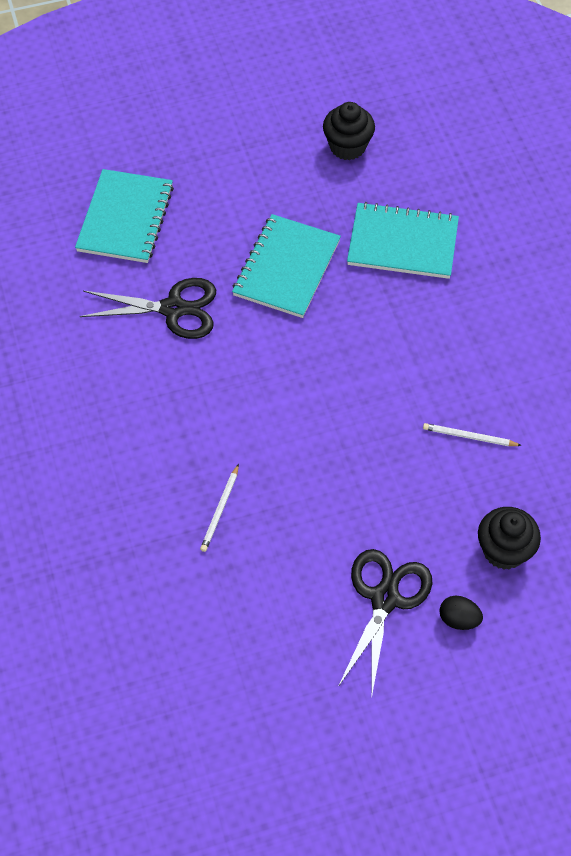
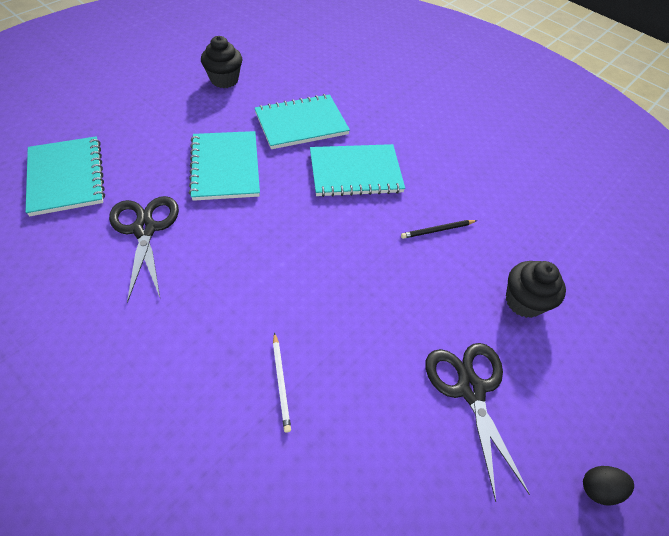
camera: 35 degrees left, 5 degrees down
(173, 309) = (145, 229): black scissors -> black scissors turned 75 degrees counterclockwise
(425, 331) = (355, 172): none -> turquoise notebook
(458, 619) = (536, 375): black egg -> black egg (598, 488)
(469, 437) = (437, 230): white pencil -> black pencil

